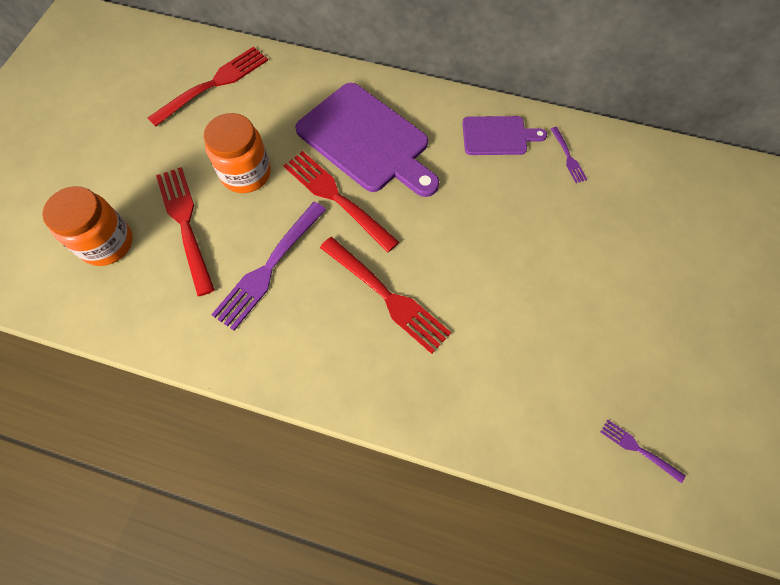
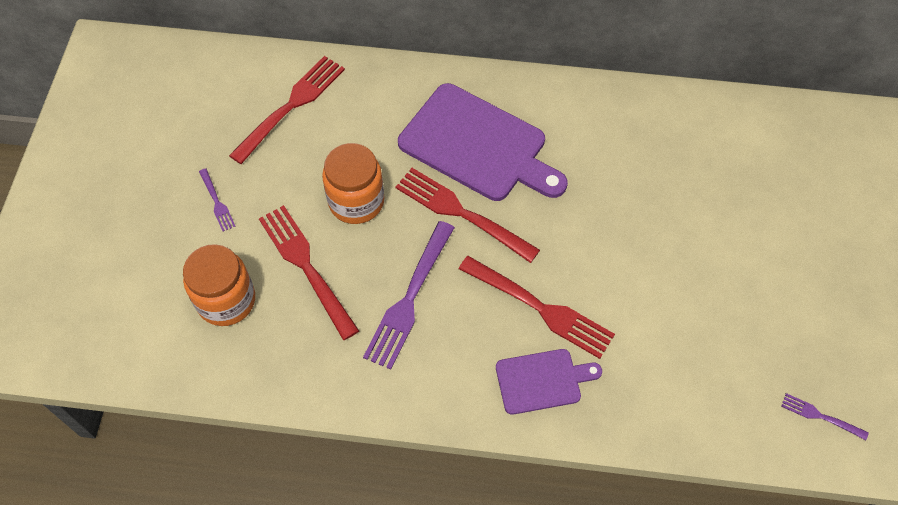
camera: 10 degrees left, 5 degrees down
(498, 136) = (617, 120): purple cutting board -> purple cutting board (542, 381)
(568, 157) = (695, 132): purple fork -> purple fork (217, 202)

